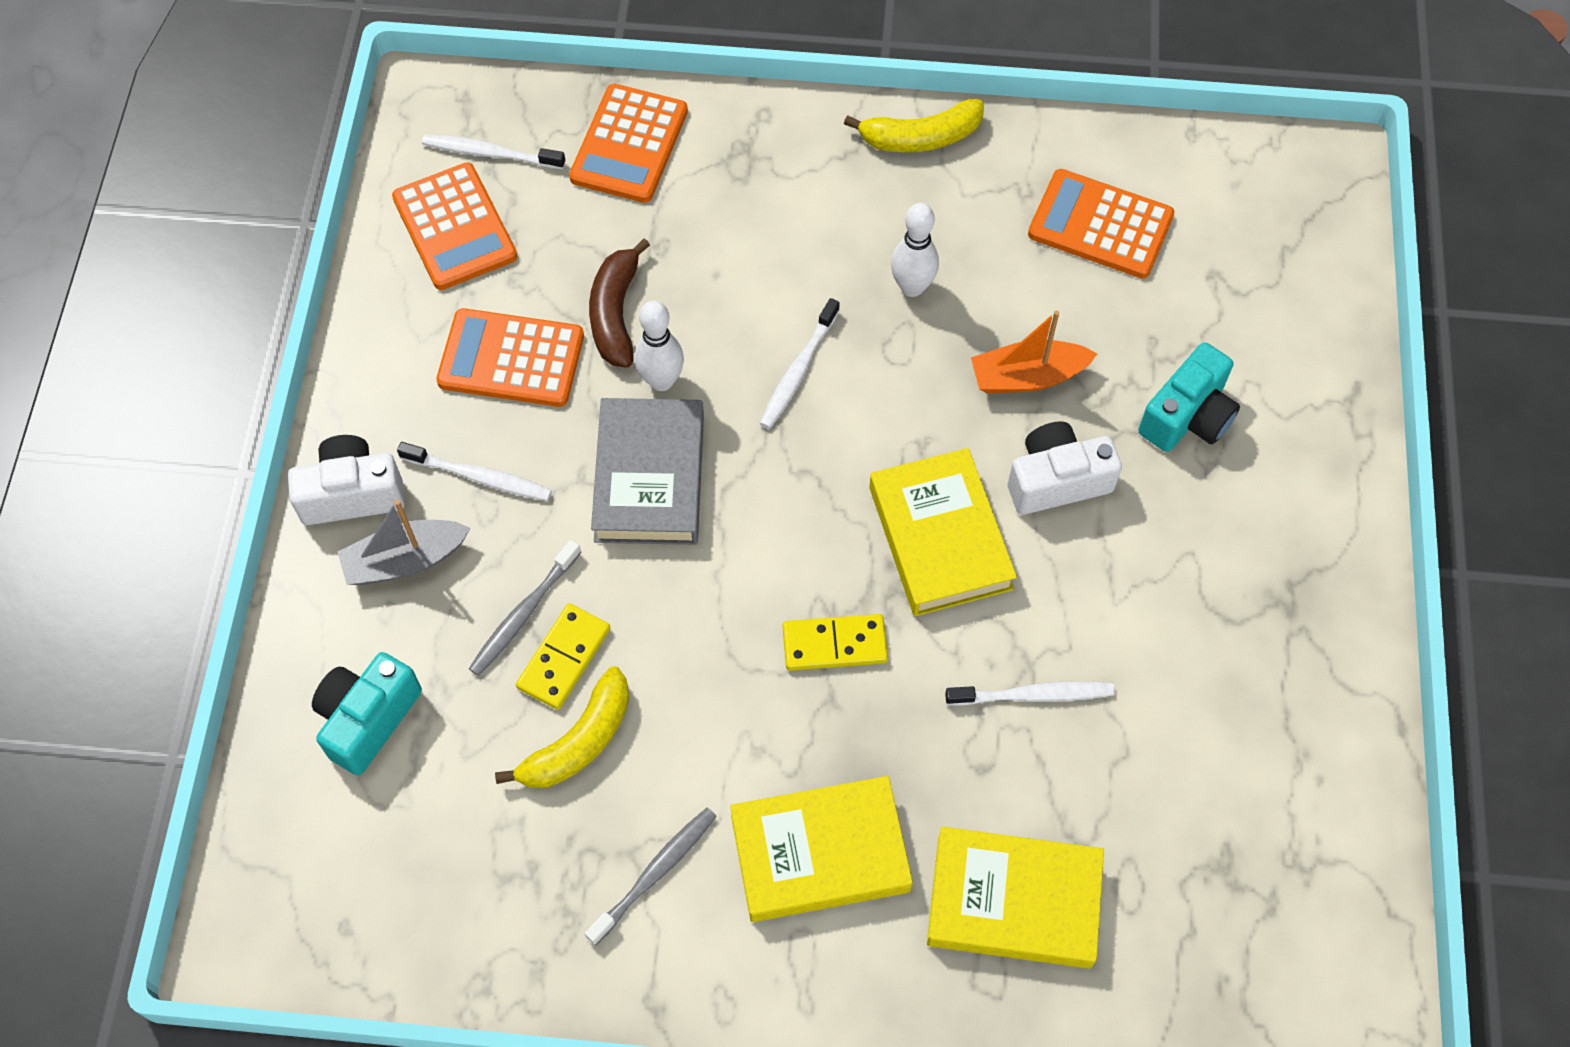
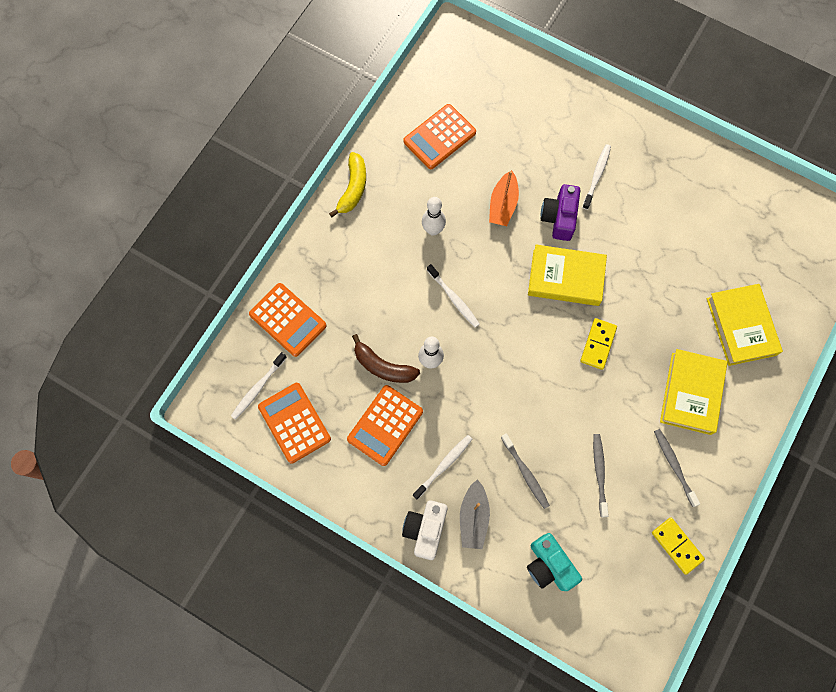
camera: 65 degrees left, 10 degrees up
(455, 227) = (294, 423): orange calculator -> orange calculator turned 120 degrees counterclockwise
(564, 658) = (555, 463): yellow domino -> yellow domino (677, 545)
(579, 742) = (599, 473): yellow banana -> grey toothbrush
(650, 477) = (479, 388): grey book -> none
(1013, 901) = (741, 326): yellow book -> yellow book turned 45 degrees counterclockwise
(1032, 695) = (654, 276): white toothbrush -> white toothbrush (596, 176)
(1057, 480) = (559, 218): white camera -> purple camera
(1187, 416) = (552, 151): turquoise camera -> none

